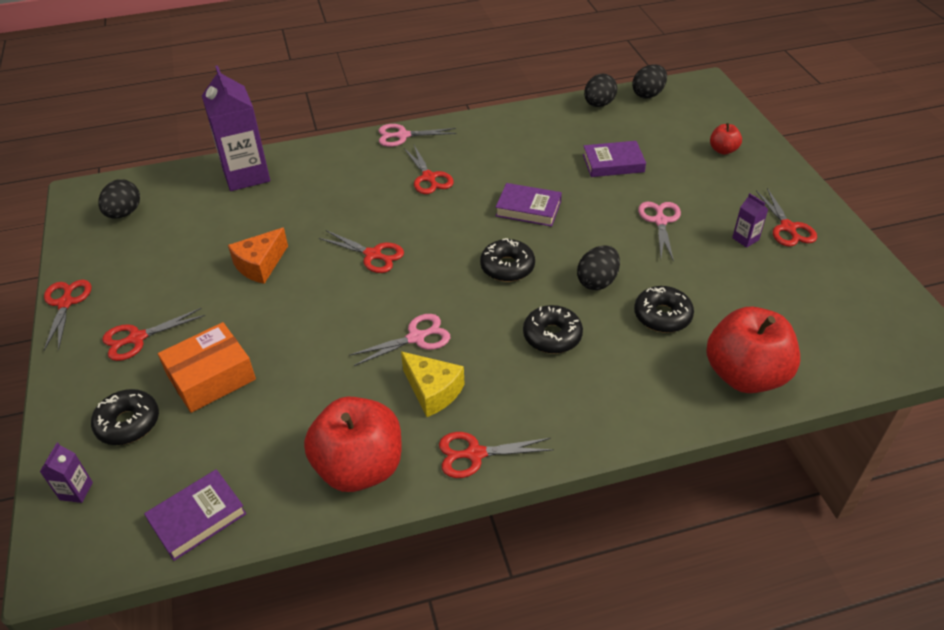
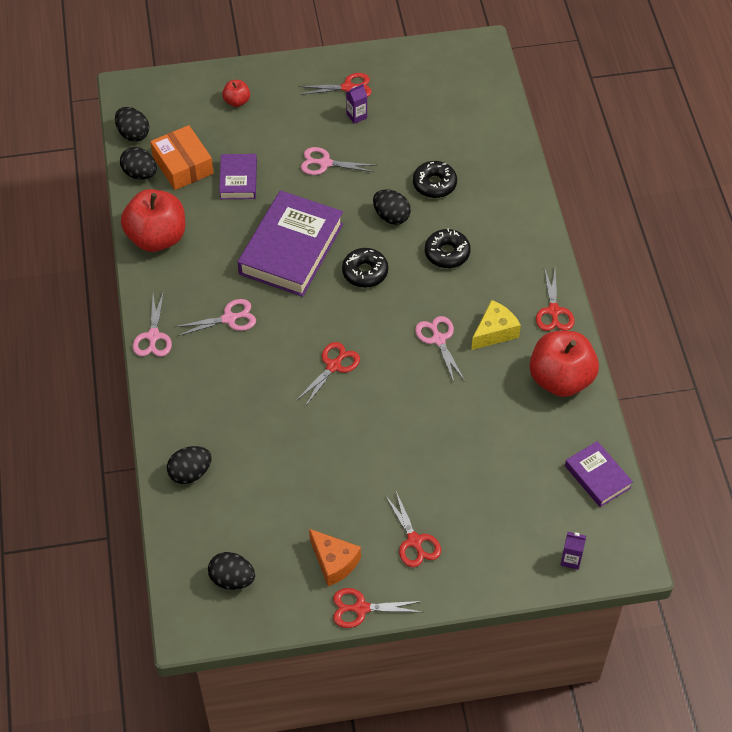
camera: 85 degrees left, 10 degrees up
(128, 423) = (508, 534): black donut -> none
(211, 377) = (465, 480): orange box -> orange box (183, 165)
(246, 175) = (190, 473): purple carton -> black egg
(260, 265) = (333, 453): orange cheese -> orange cheese (334, 562)
(429, 177) = (229, 318): red scissors -> pink scissors
(528, 209) = (291, 249): purple book -> purple book, size x1.92
(745, 375) = (497, 152): red apple -> red apple (157, 238)

